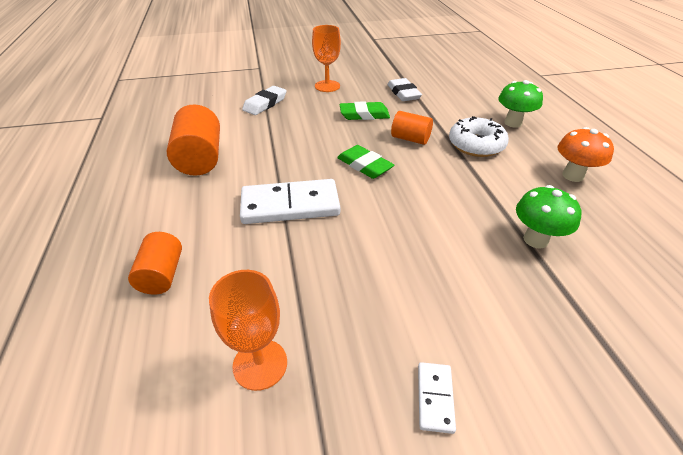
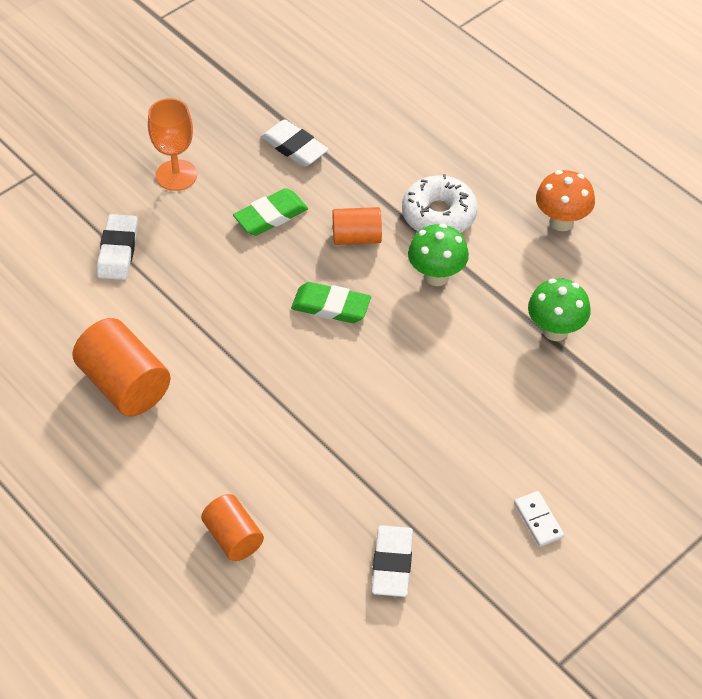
camera: 30 degrees left, 10 degrees up
(260, 364) = (392, 564): orange goblet -> white eraser
(290, 205) = (290, 401): white domino -> none
(513, 123) = (464, 154): green mushroom -> green mushroom (436, 276)

